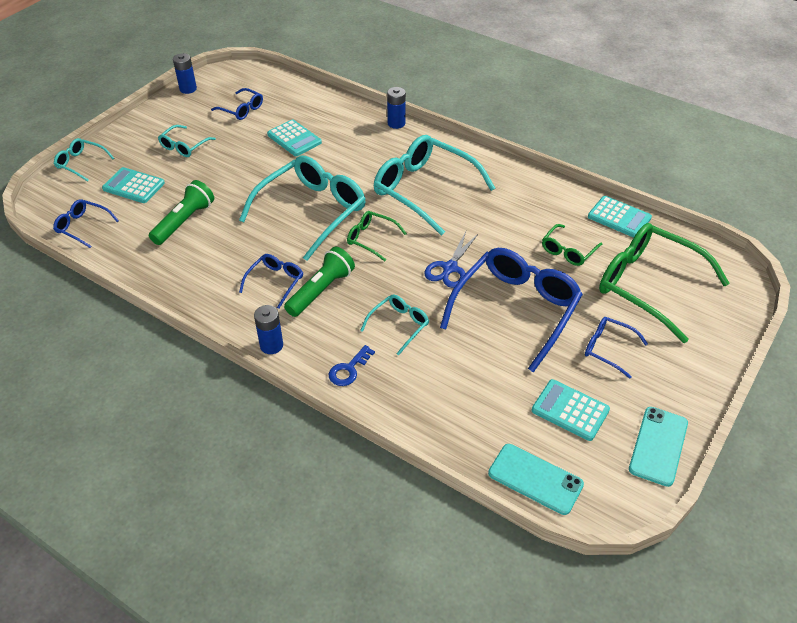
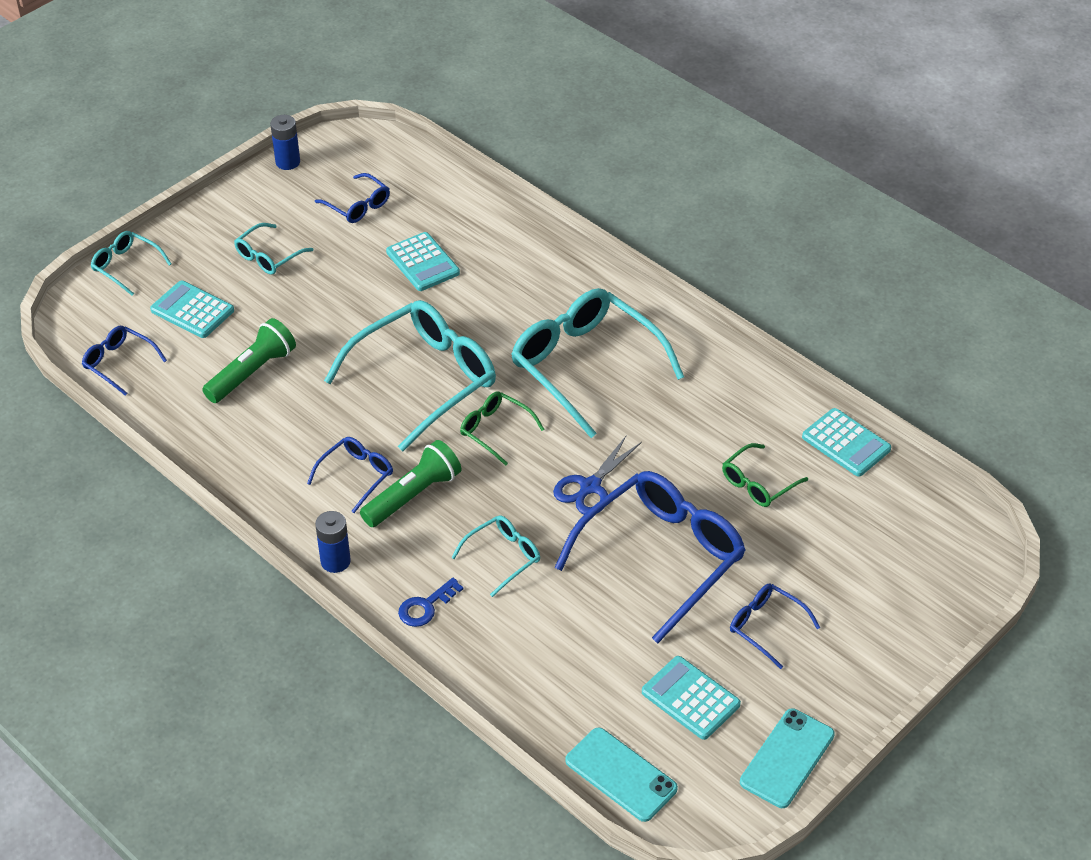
camera: 10 degrees right, 0 degrees up
(396, 123) = (572, 255): blue battery -> none
(649, 286) = (851, 548): green glasses -> none

